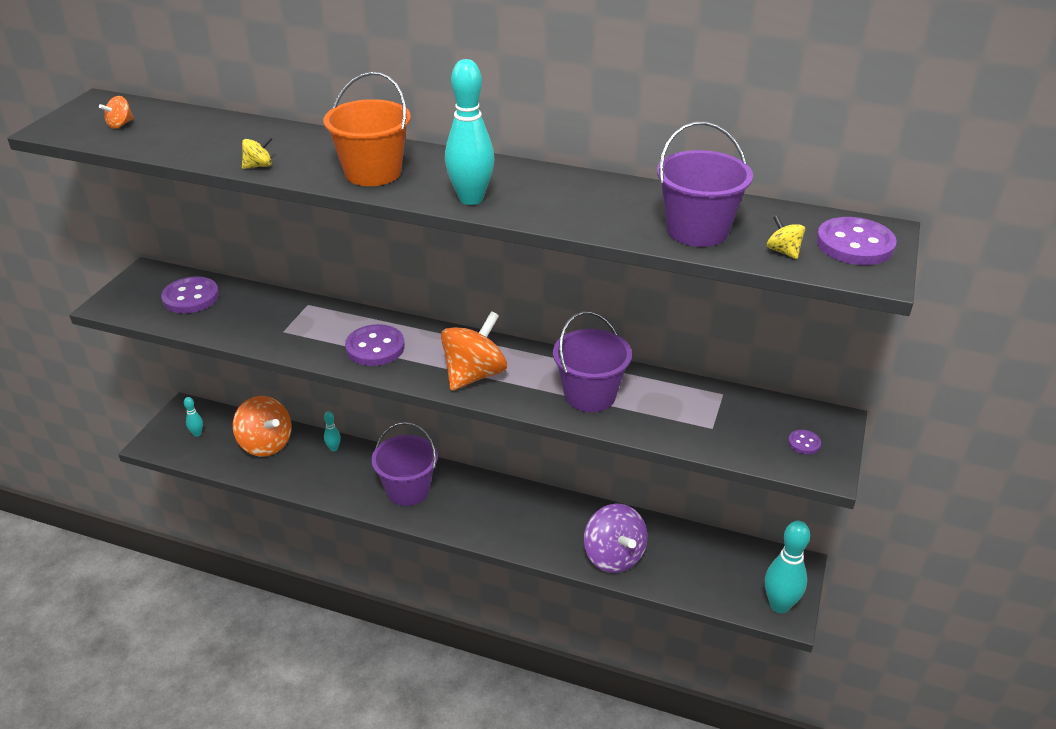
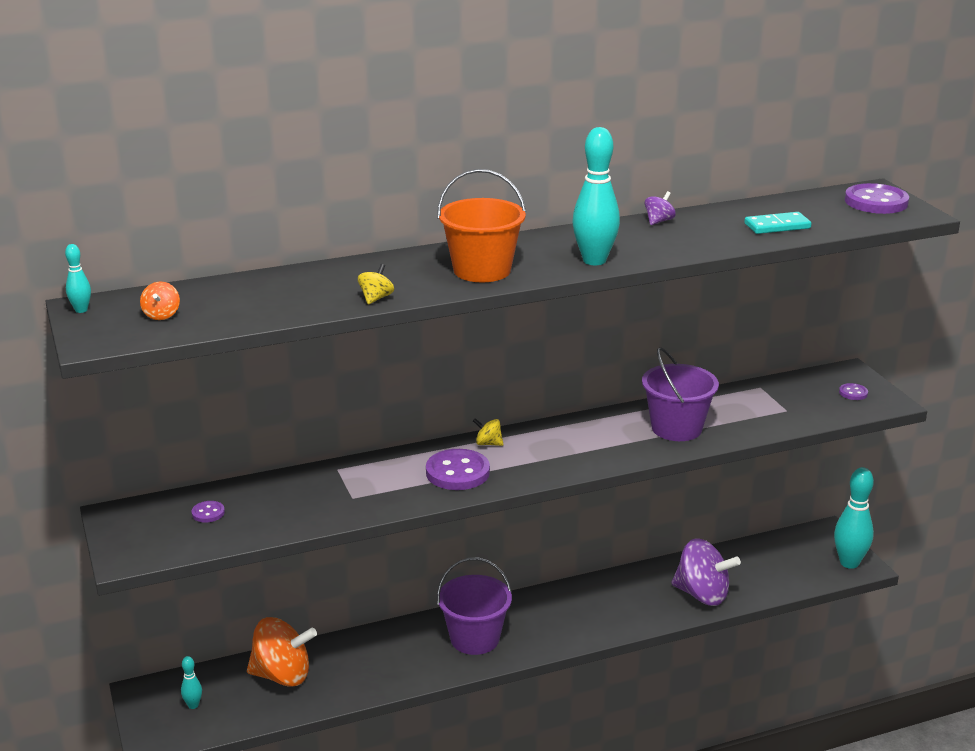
camera: 40 degrees left, 10 degrees down
(191, 297) = (208, 513): purple button -> purple button, size x0.48
(334, 448) = (357, 644): turquoise bowling pin -> turquoise bowling pin (81, 310)
(474, 375) = (571, 454): orange spinning top -> none
(598, 183) = (658, 221): none -> purple spinning top
(697, 230) = (777, 226): purple bucket -> turquoise domino
(783, 251) = (847, 219): yellow spinning top -> yellow spinning top (488, 443)

